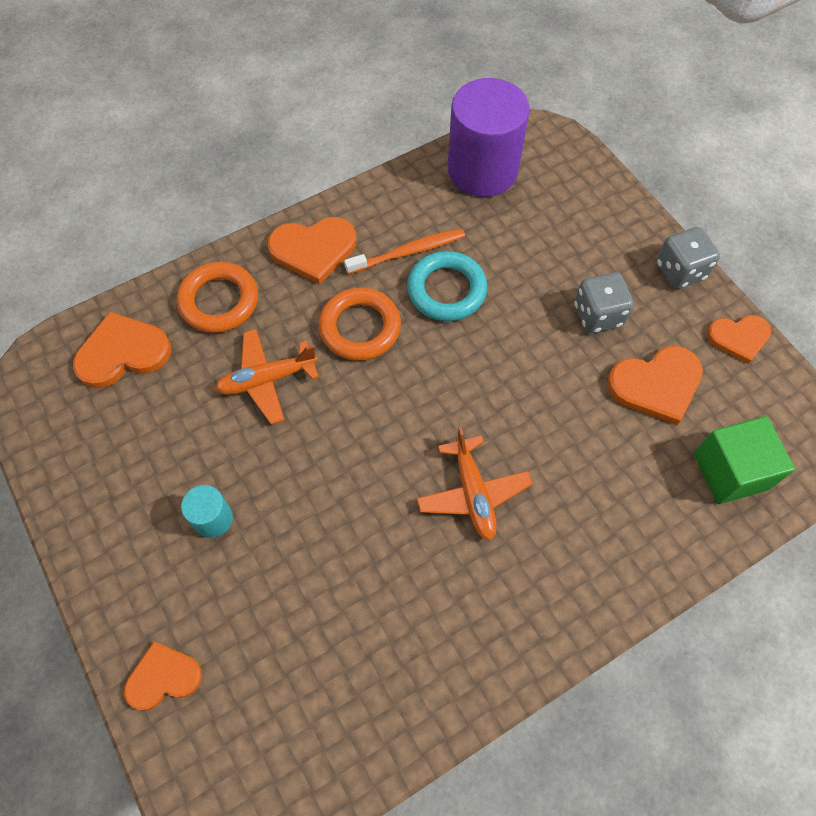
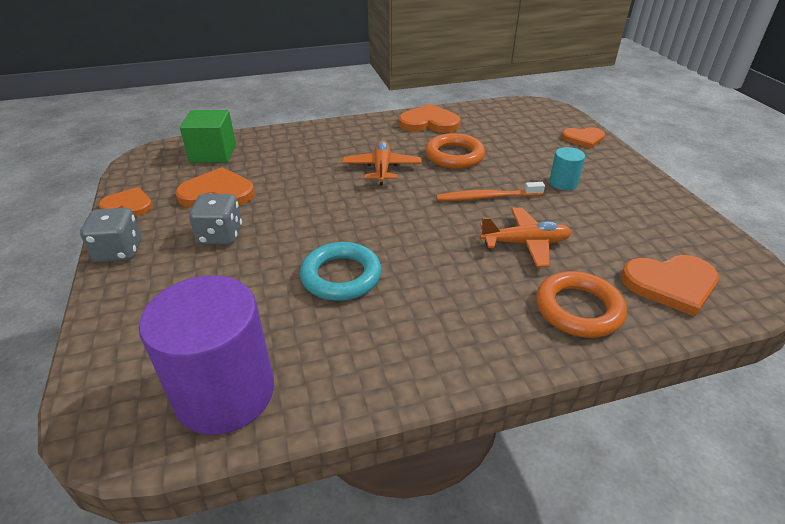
camera: 165 degrees left, 25 degrees down
(313, 249) = (470, 339): orange heart -> orange heart (429, 122)
(360, 328) = (435, 263): orange ring -> orange ring (454, 156)
(408, 252) = (364, 316): orange toothbrush -> orange toothbrush (486, 197)

